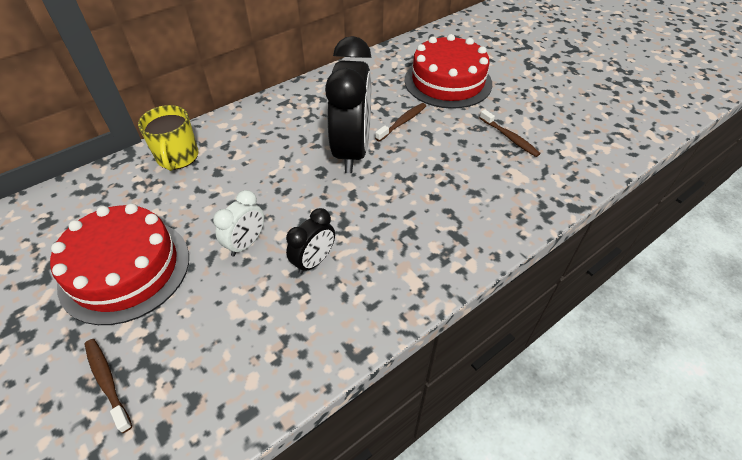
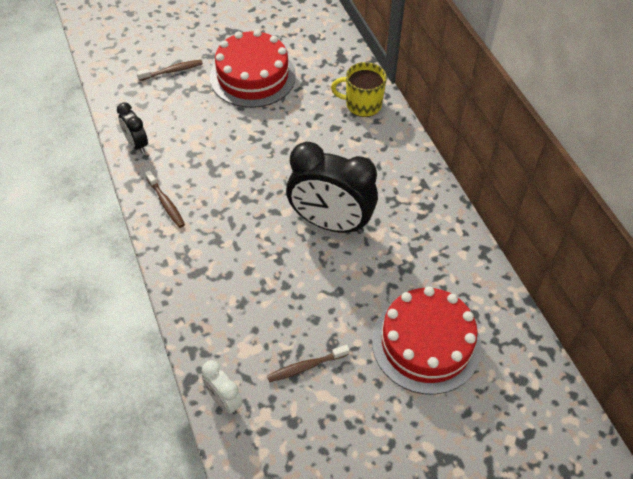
camera: 105 degrees right, 5 degrees up
(246, 243) = (249, 138): white clock -> white clock (224, 400)
(314, 261) = (215, 174): black clock -> black clock (136, 144)
(402, 122) = (362, 275): brown toothbrush -> brown toothbrush (166, 203)

